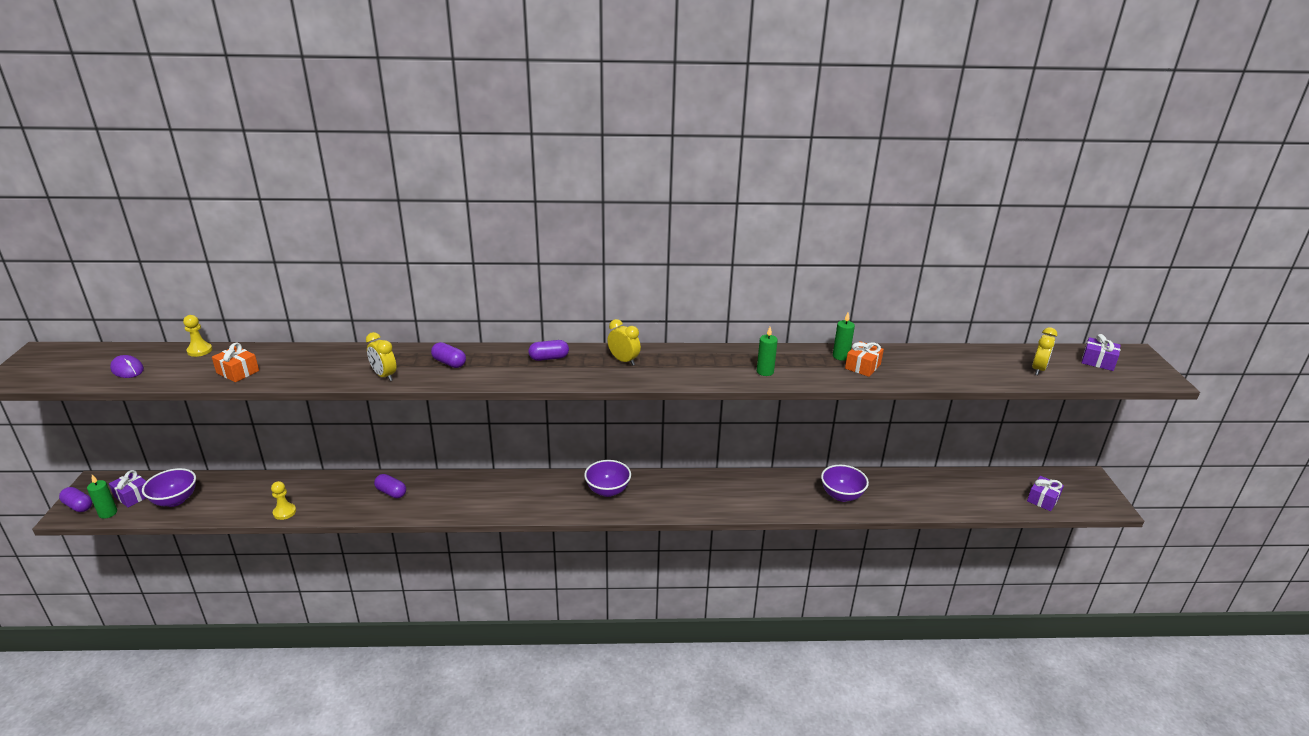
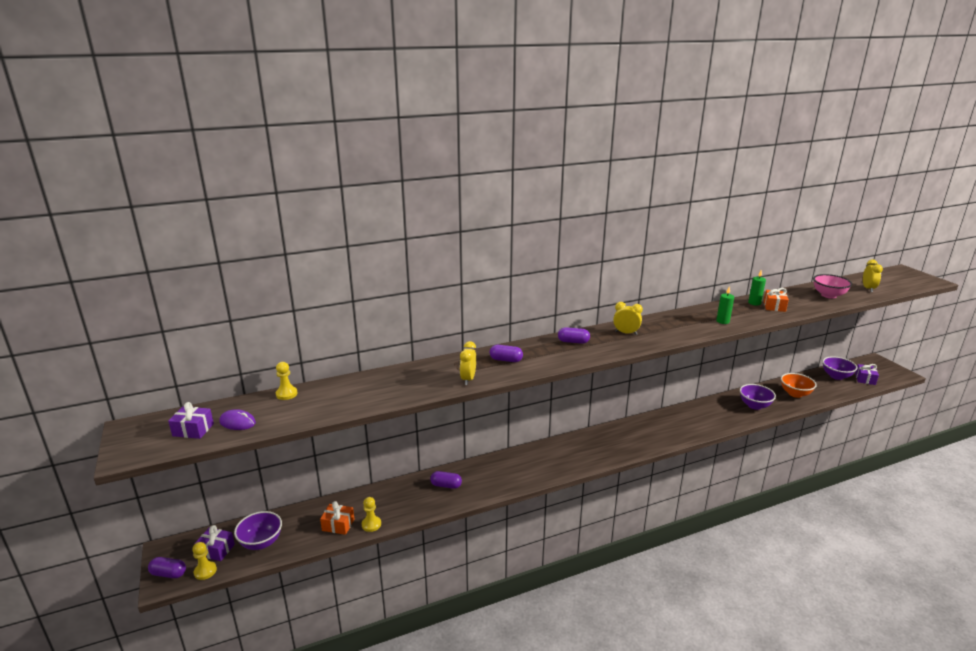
camera: 20 degrees left, 5 degrees down
(108, 513) = (205, 571): green candle -> yellow pawn
(237, 372) = (342, 402): orange gift -> orange gift (338, 525)
(384, 376) = (468, 379): yellow clock -> yellow clock turned 75 degrees clockwise
(549, 358) = (573, 342): purple capsule -> purple capsule turned 45 degrees clockwise
(608, 490) = (605, 441): purple bowl -> purple bowl (836, 376)
(915, 494) = (795, 394): none -> orange bowl
(963, 367) = (828, 295): none -> pink bowl
(1098, 361) = (891, 278): purple gift -> purple gift (193, 430)

